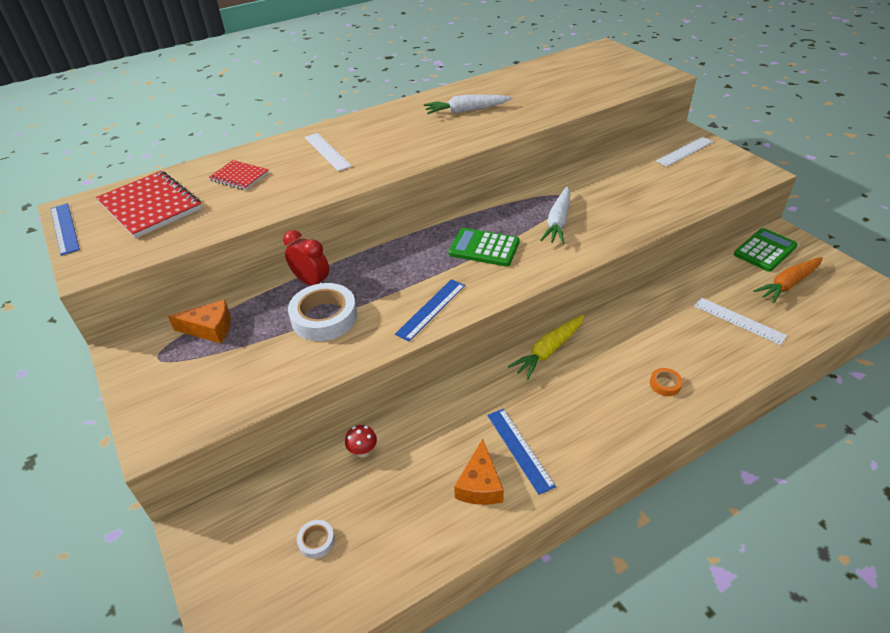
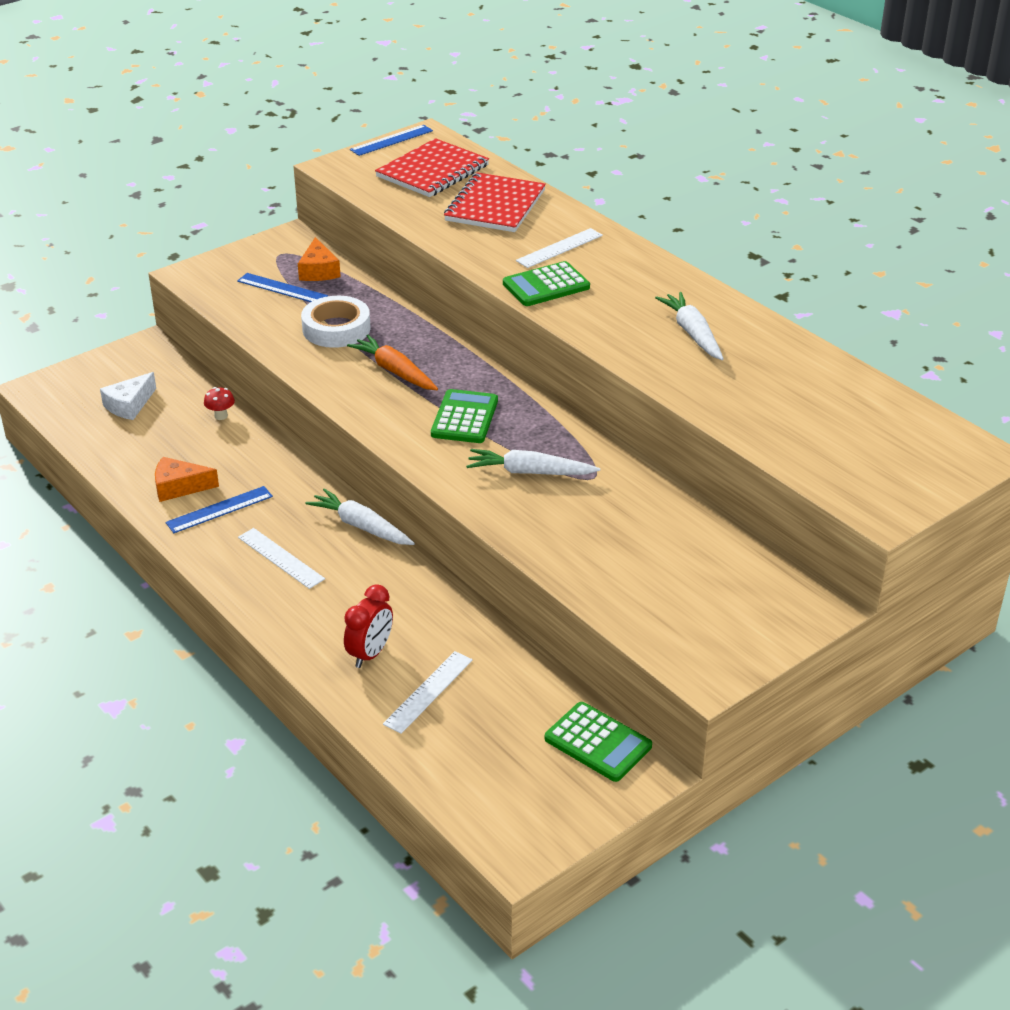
camera: 80 degrees right, 5 degrees down
(239, 176) = (495, 206): red notebook -> red notebook, size x1.81
(312, 282) = (392, 313): red clock -> red clock (370, 654)
(316, 541) = (129, 405): white tape -> white cheese
(383, 160) = (546, 285): none -> green calculator
(431, 309) = (351, 390): blue ruler -> blue ruler (282, 289)
(548, 351) = (361, 526): yellow carrot -> white carrot
(665, 384) = (310, 615): orange tape -> none
(685, 151) = (755, 600): white ruler -> white ruler (280, 558)
(788, 284) = (515, 754): orange carrot -> orange carrot (394, 371)

